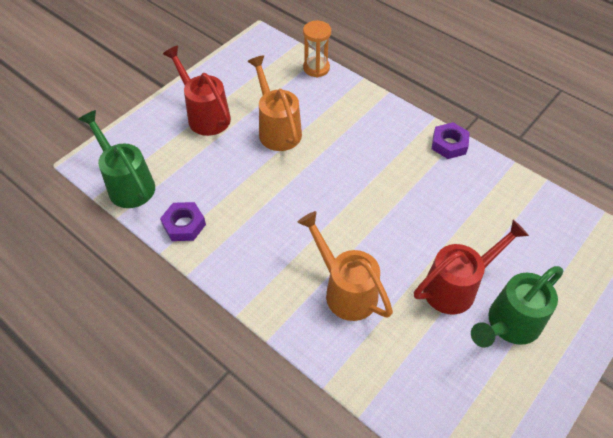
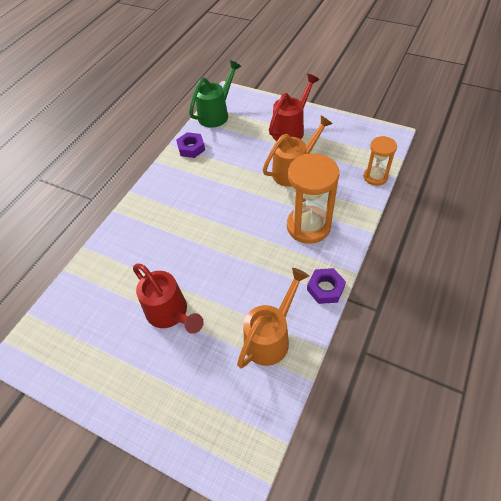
camera: 80 degrees right, 0 degrees up
(345, 290) = (155, 243): orange watering can -> orange watering can (270, 337)
(366, 137) = (308, 226): none -> orange hourglass
(509, 324) = (140, 356): green watering can -> none

